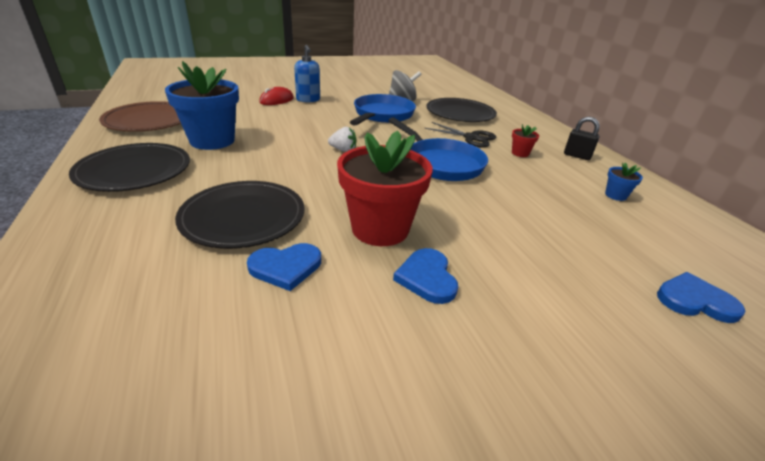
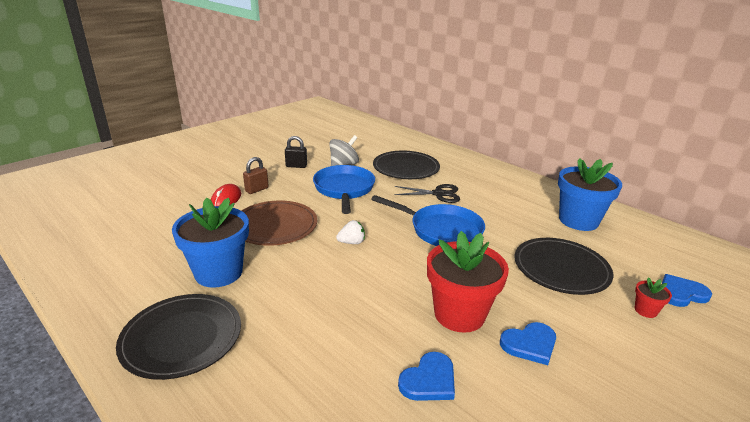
camera: 25 degrees left, 5 degrees down
(149, 120) = (117, 269): brown plate -> brown plate (275, 226)
(243, 217) = (344, 347): black plate -> black plate (561, 268)
(308, 100) = (257, 190): blue soap dispenser -> brown padlock
(427, 278) = (529, 344): blue heart -> blue heart turned 75 degrees counterclockwise
(520, 153) = (487, 199): red flower pot -> red flower pot (645, 310)
(577, 156) = (526, 189): black padlock -> black padlock (296, 166)
(615, 195) = (578, 220): blue flower pot -> blue flower pot, size x2.36

